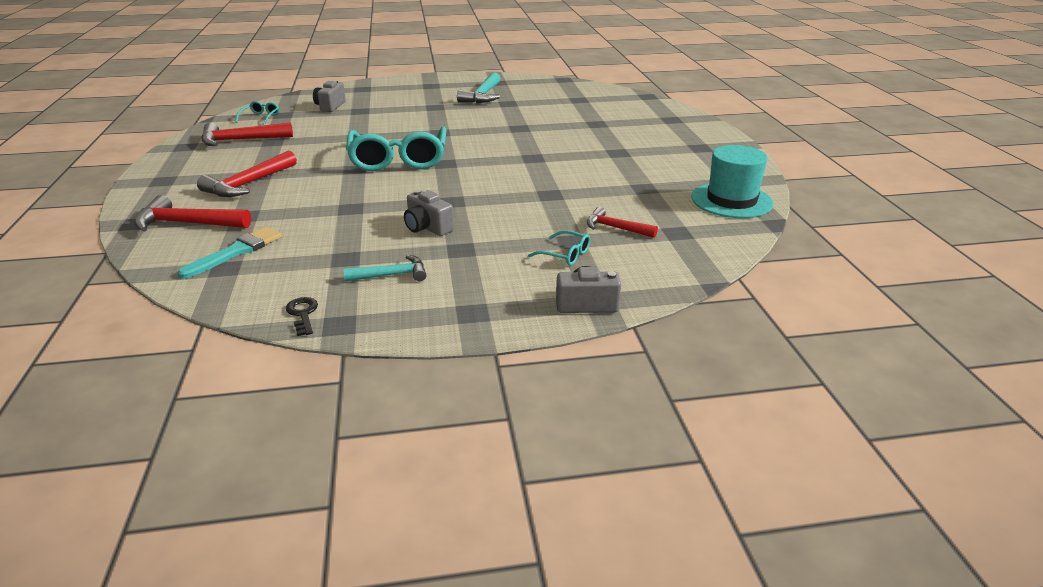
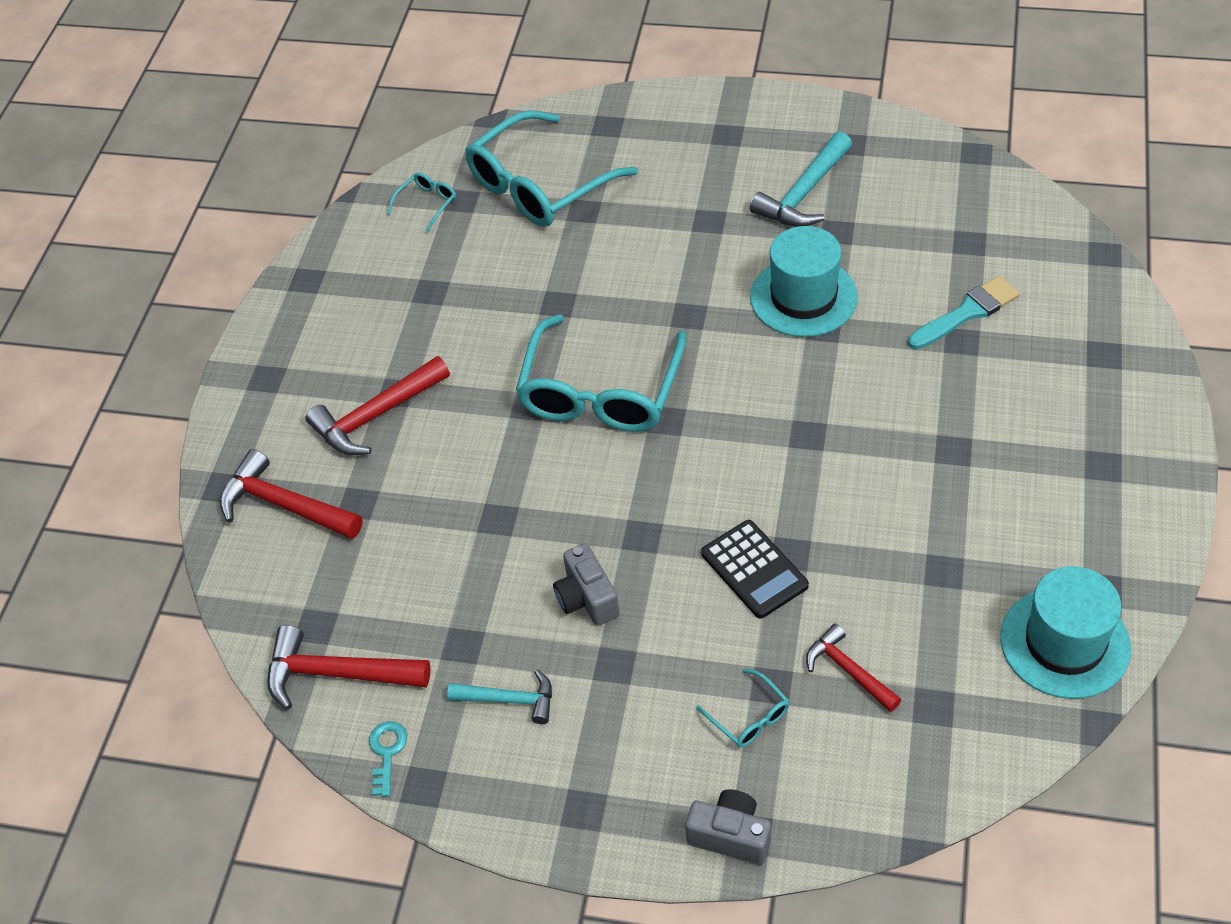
camera: 25 degrees right, 20 degrees up
(236, 251) = (334, 591): turquoise brush -> turquoise brush (967, 313)
(240, 140) = (385, 277): red hammer -> red hammer (336, 673)
(303, 314) = (387, 752): black key -> turquoise key
(330, 106) = (540, 185): grey camera -> turquoise glasses
(502, 121) = (803, 297): none -> turquoise hat
(531, 203) = (754, 569): none -> black calculator

